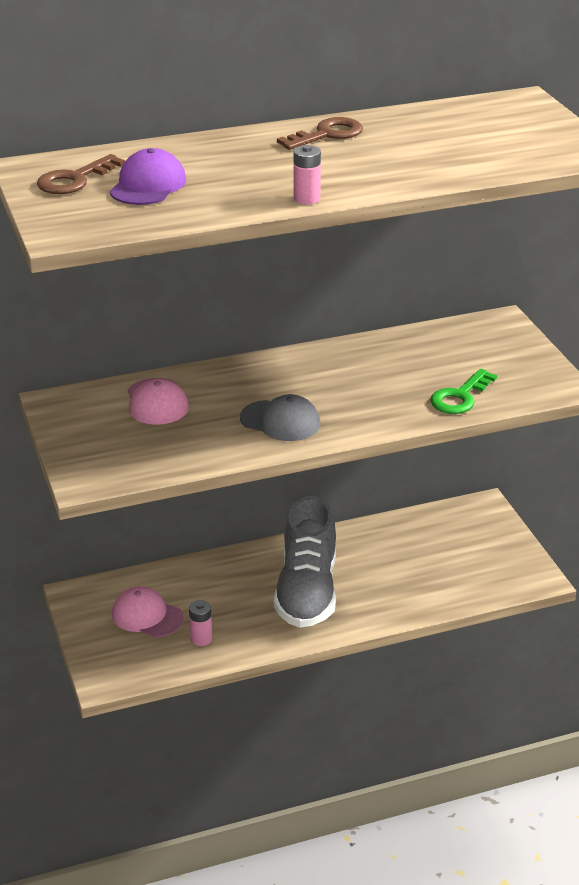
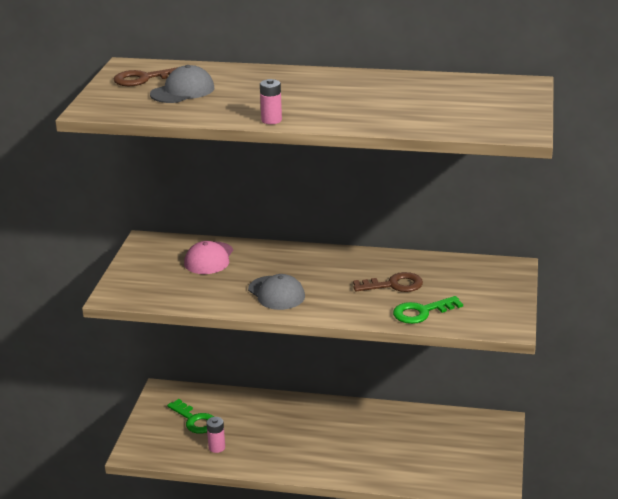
camera: 30 degrees right, 5 degrees down
(146, 616) = (195, 420): pink cap -> green key
(148, 185) = (182, 91): purple cap -> grey cap
(307, 591) = (316, 440): grey shoe -> none
(327, 134) = (345, 81): brown key -> brown key (394, 285)

